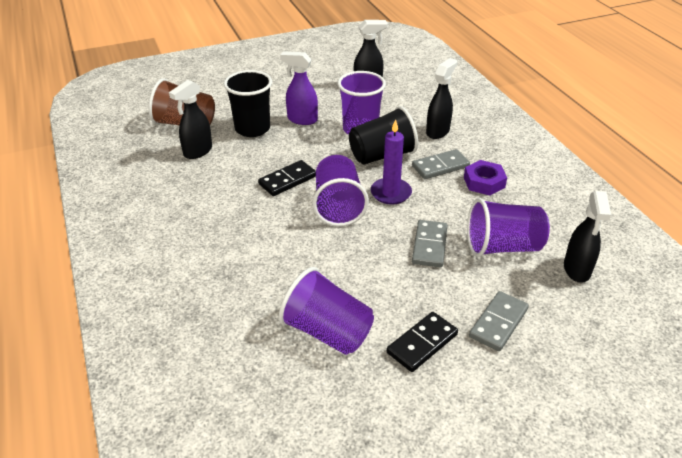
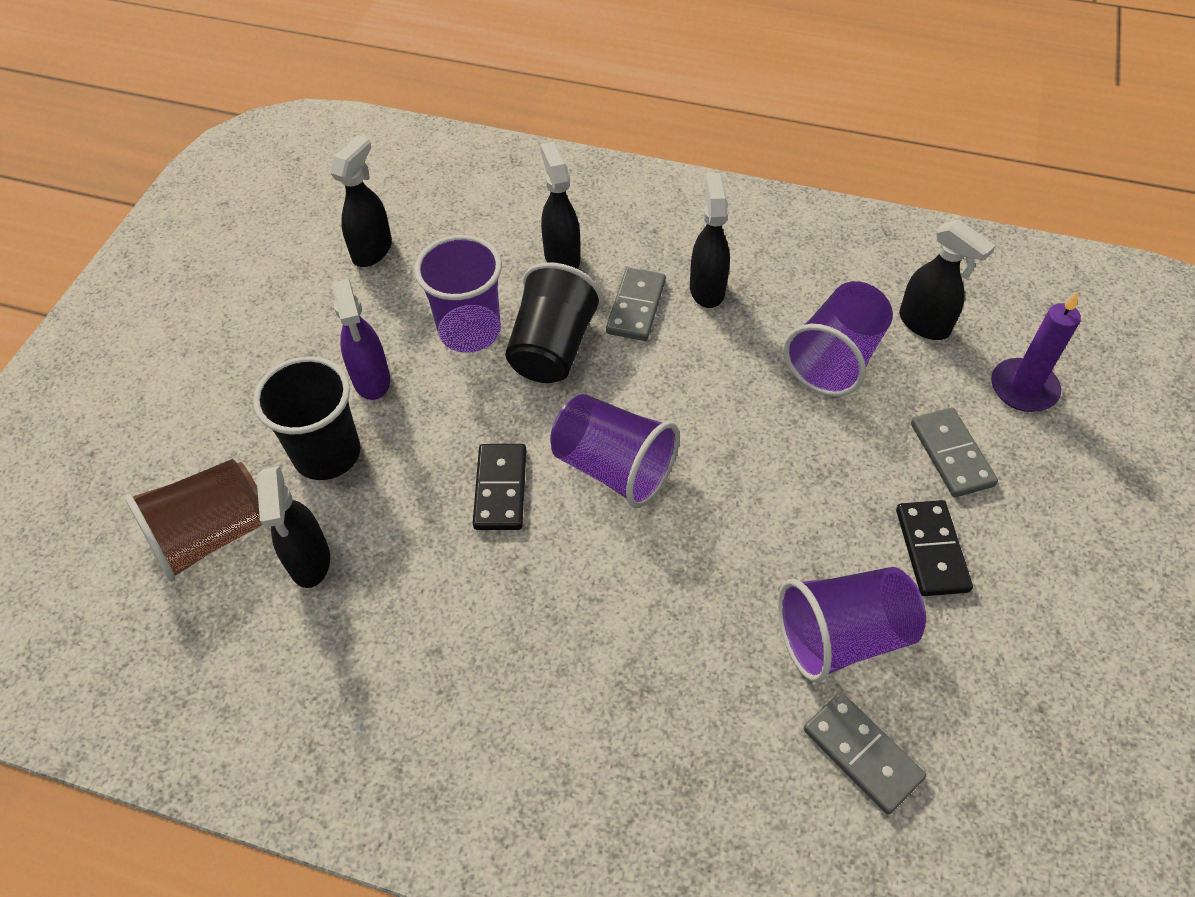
camera: 50 degrees left, 15 degrees up
(302, 119) = (371, 380): purple spray bottle -> purple spray bottle turned 75 degrees counterclockwise
(391, 193) = (640, 394): purple candle -> purple candle (1023, 388)
(429, 245) = (774, 425): grey domino -> grey domino (862, 754)
(484, 182) = (707, 289): purple nut -> black spray bottle

